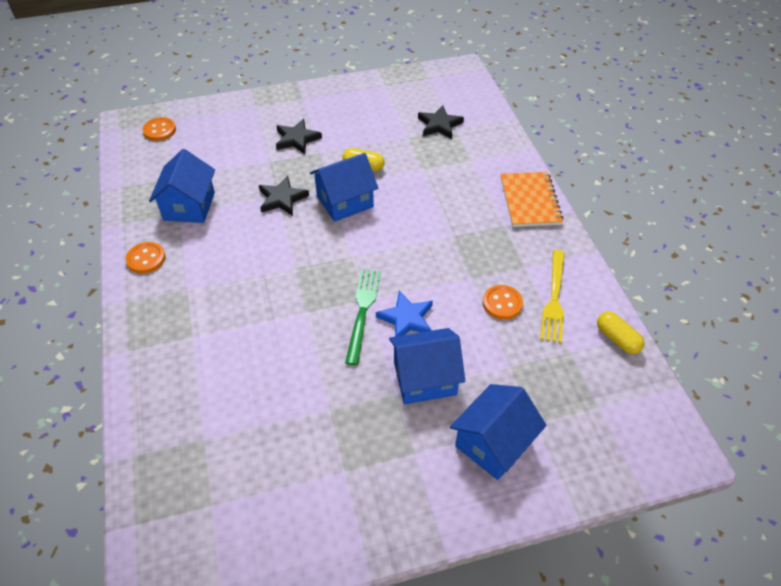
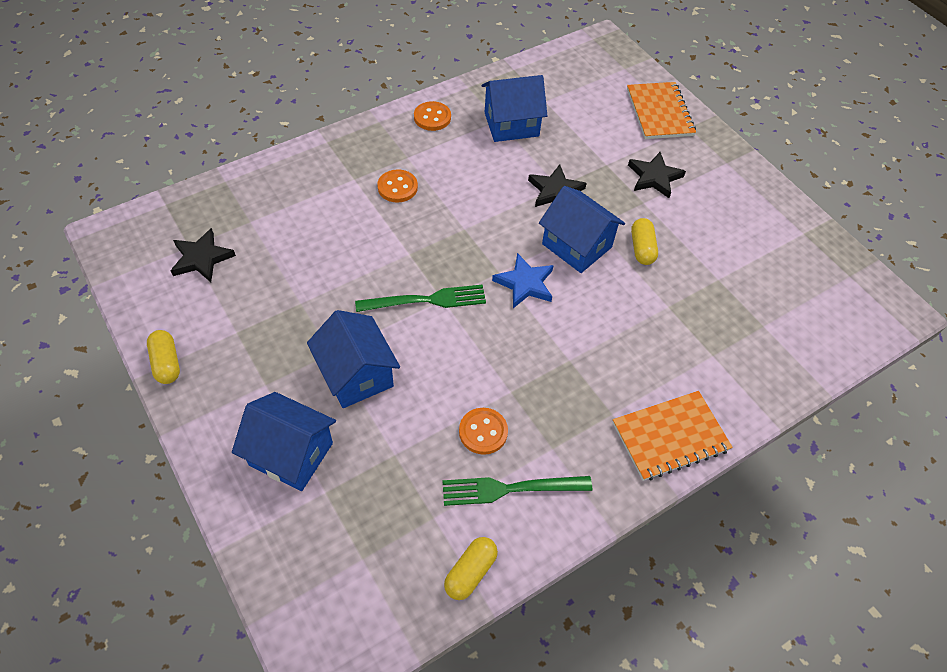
camera: 70 degrees right, 5 degrees up
(159, 130) = (605, 68): orange button -> orange button (397, 187)
(230, 116) = (659, 112): none -> orange notebook
(362, 543) = (167, 363): none -> yellow capsule
(406, 319) = (429, 341): blue star -> blue star (525, 283)
(439, 125) = (761, 308): black star -> black star (201, 258)
(554, 299) = (509, 489): yellow fork -> green fork

